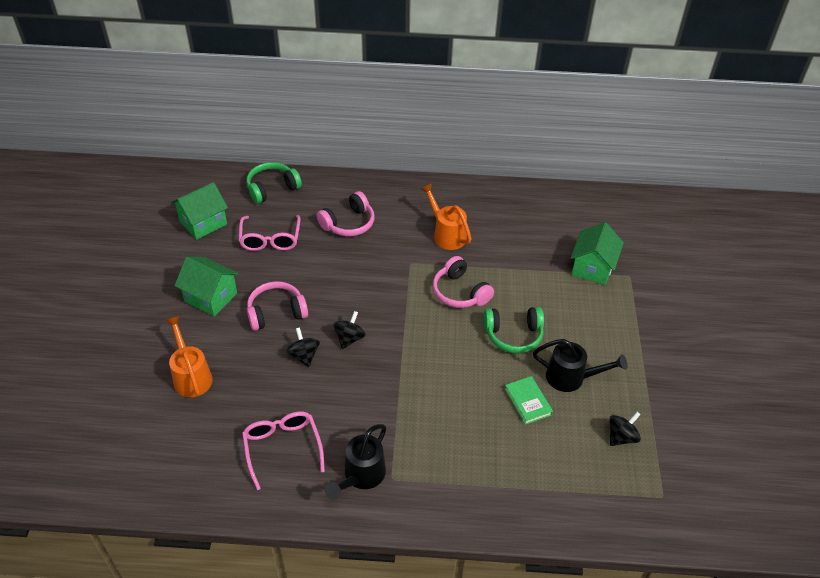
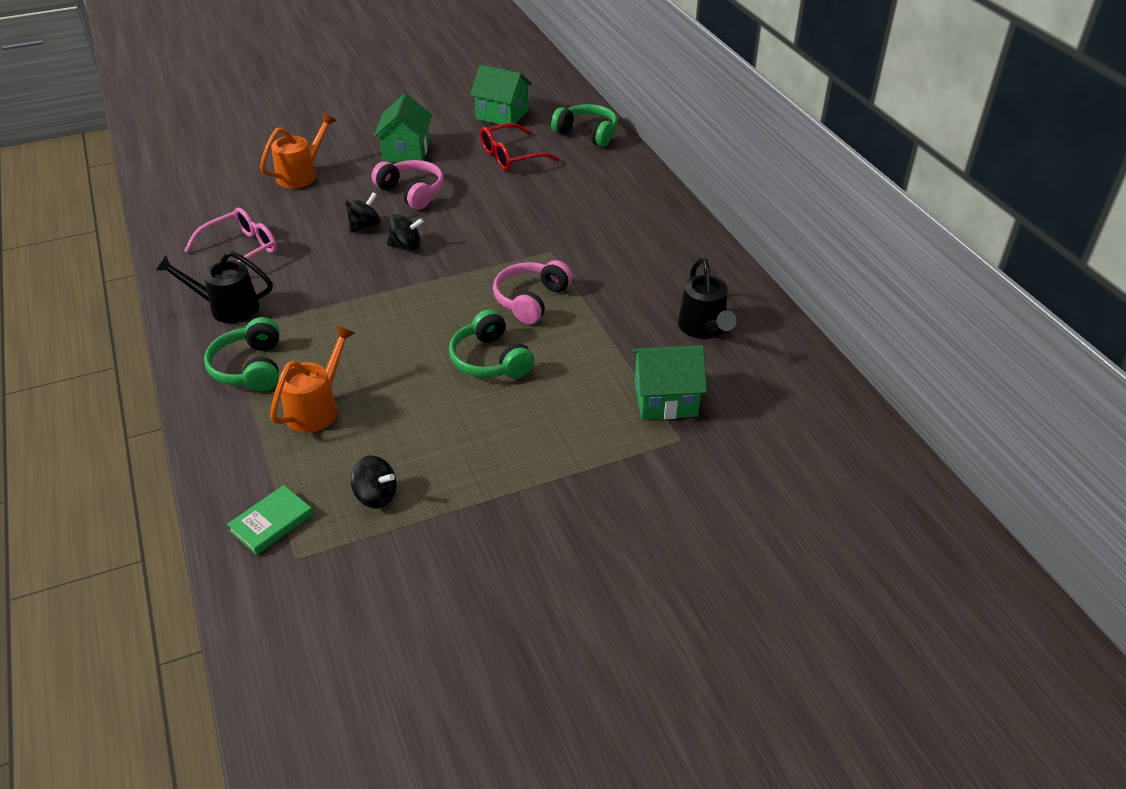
camera: 65 degrees right, 5 degrees down
(270, 239) = (512, 156): pink glasses -> red glasses
(349, 223) = (577, 194): pink headphones -> none
(446, 234) = (620, 263): orange watering can -> orange watering can (317, 408)
(450, 478) = (250, 368): none -> green headphones
(528, 402) = (390, 399): green book -> green book (271, 523)
(571, 378) = (450, 427): black watering can -> black watering can (704, 329)

